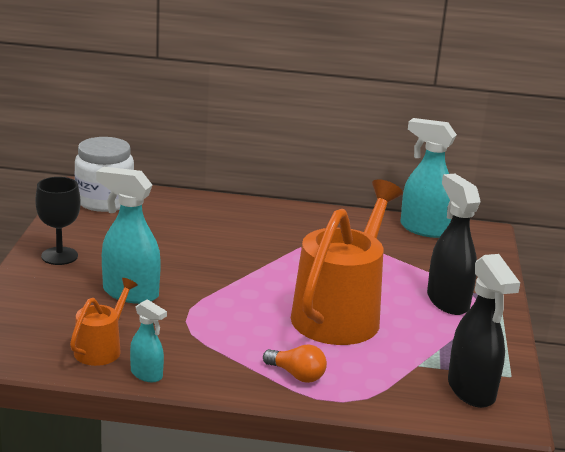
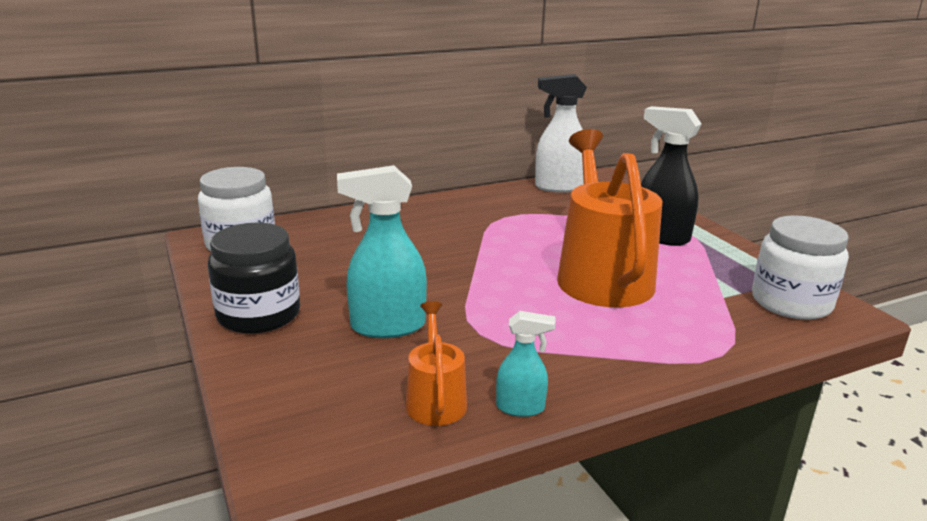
camera: 30 degrees left, 0 degrees up
(59, 256) = (258, 314): black goblet -> black jar
(297, 375) = (651, 346): orange light bulb -> none
(423, 229) = (558, 187): turquoise spray bottle -> white spray bottle
(471, 390) = (791, 302): black spray bottle -> white jar

